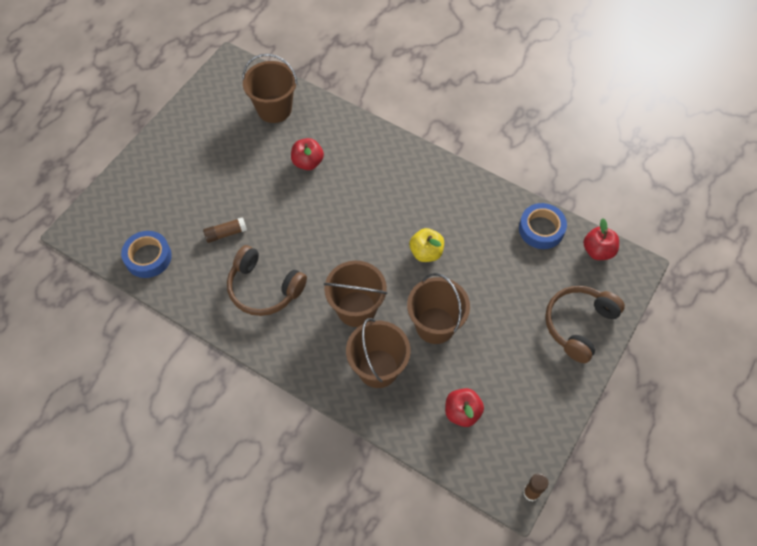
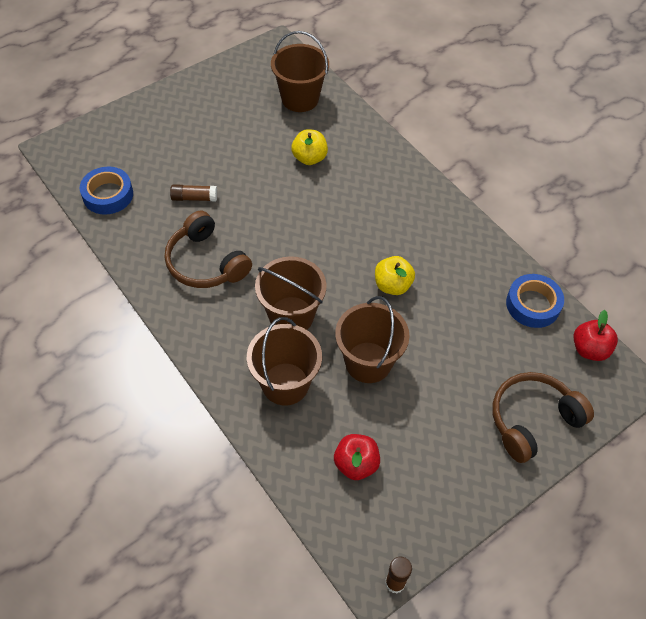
camera: 20 degrees right, 5 degrees down
(308, 162) = (309, 158): red apple -> yellow apple

